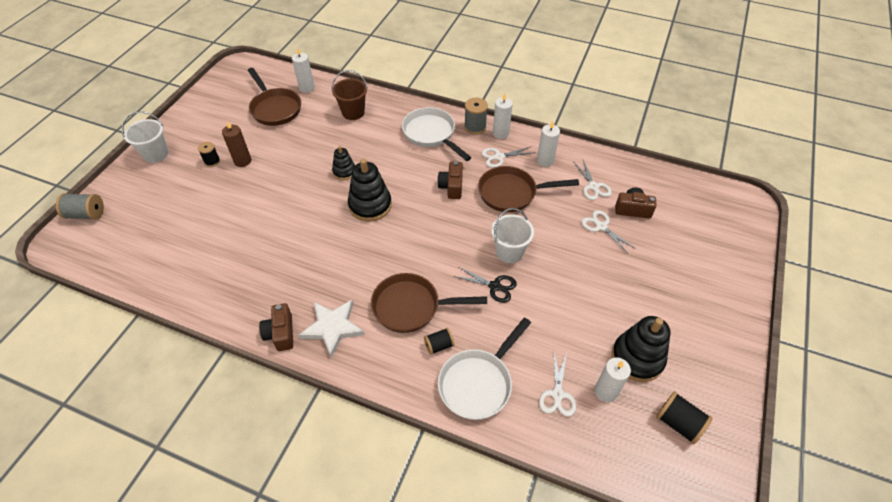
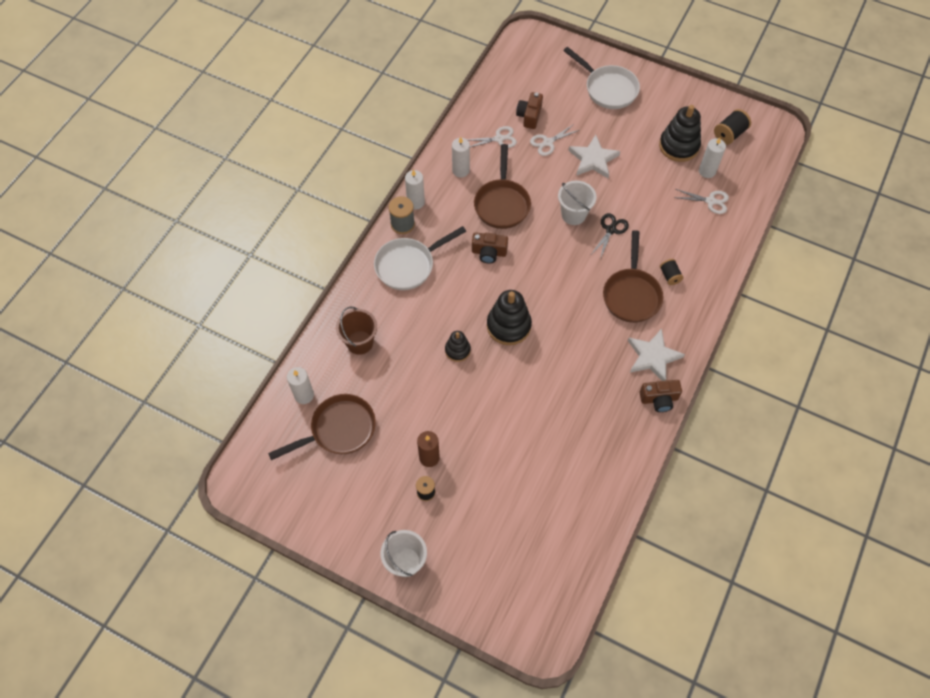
camera: 85 degrees left, 10 degrees up
(86, 214) = (500, 622): grey spool -> none
(478, 383) = (702, 251): white pan -> white pan (608, 89)
(499, 157) = (451, 208): white scissors -> none
(589, 268) = (593, 159): none -> white star

